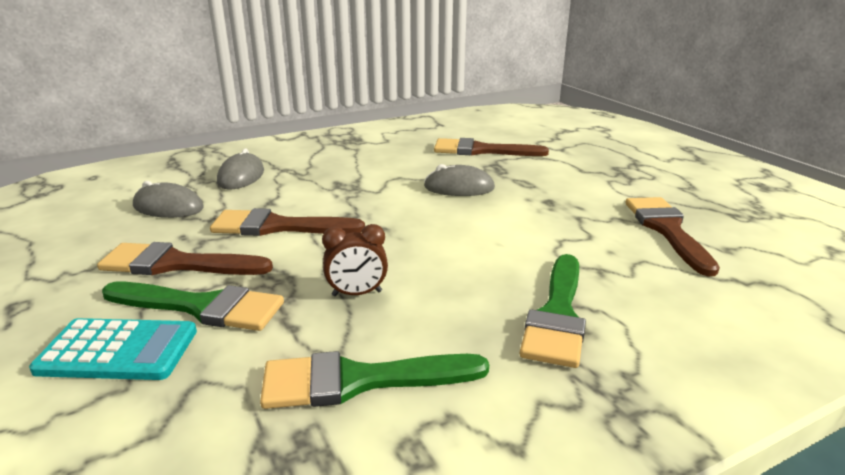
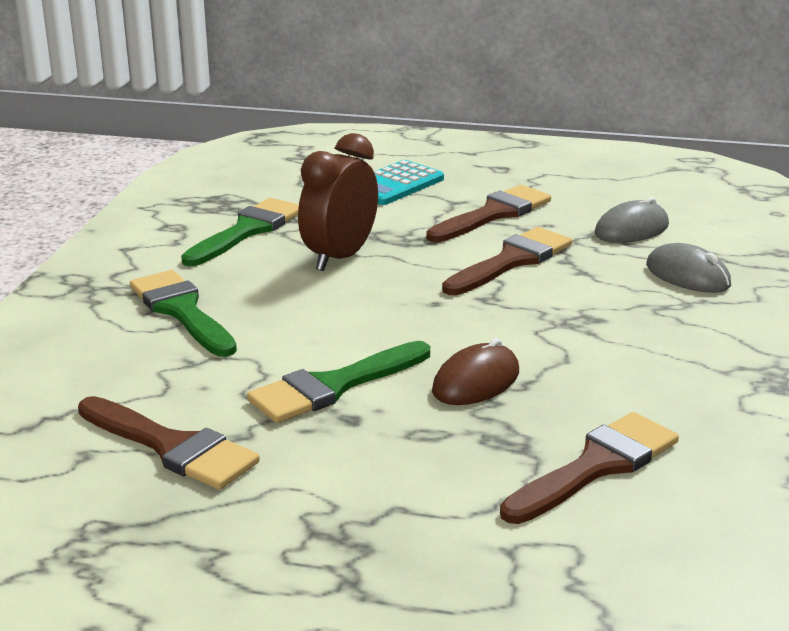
camera: 130 degrees right, 0 degrees up
(201, 307) = (410, 210): green brush -> green brush (334, 386)
(357, 293) = (340, 257): brown clock -> brown clock, size x1.74
(459, 187) = (476, 382): grey mouse -> brown mouse

